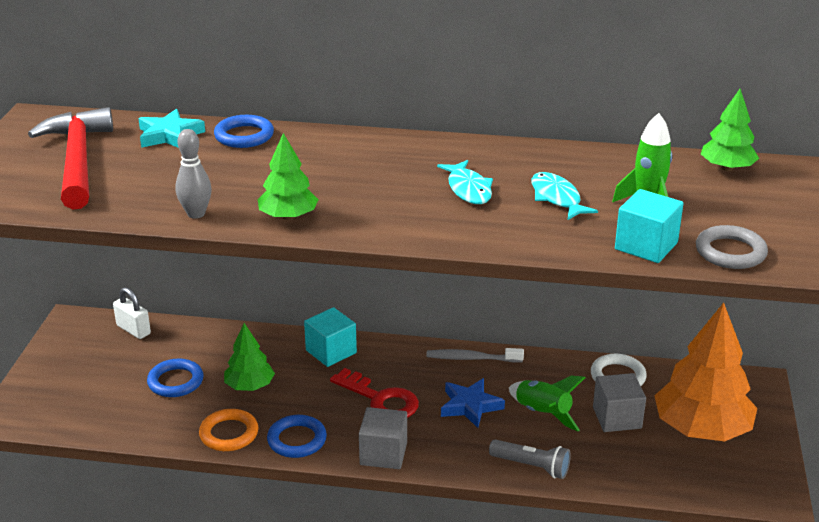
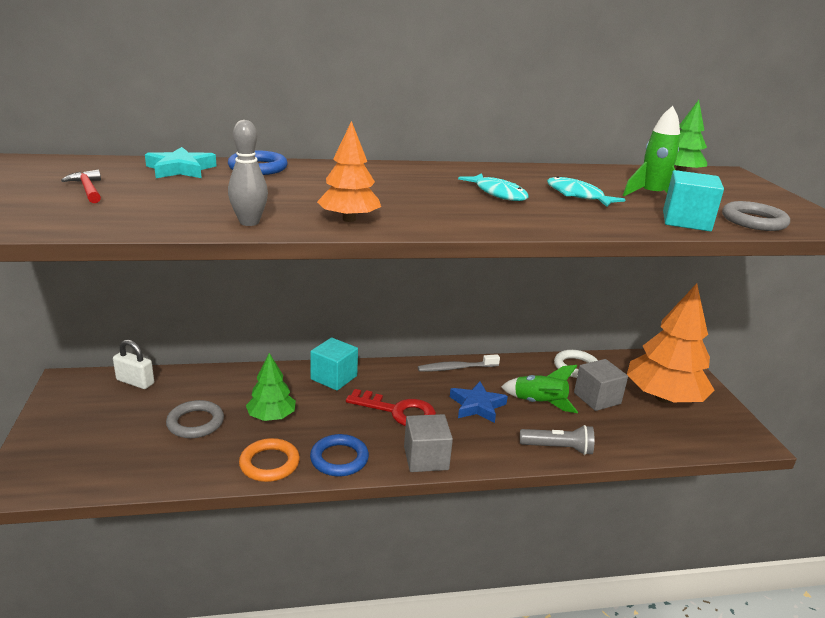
camera: 20 degrees left, 5 degrees down
(77, 160) = (87, 189): red hammer -> red hammer, size x0.41
(175, 381) = (195, 423): blue ring -> grey ring
(288, 216) = (349, 219): green tree -> orange tree

